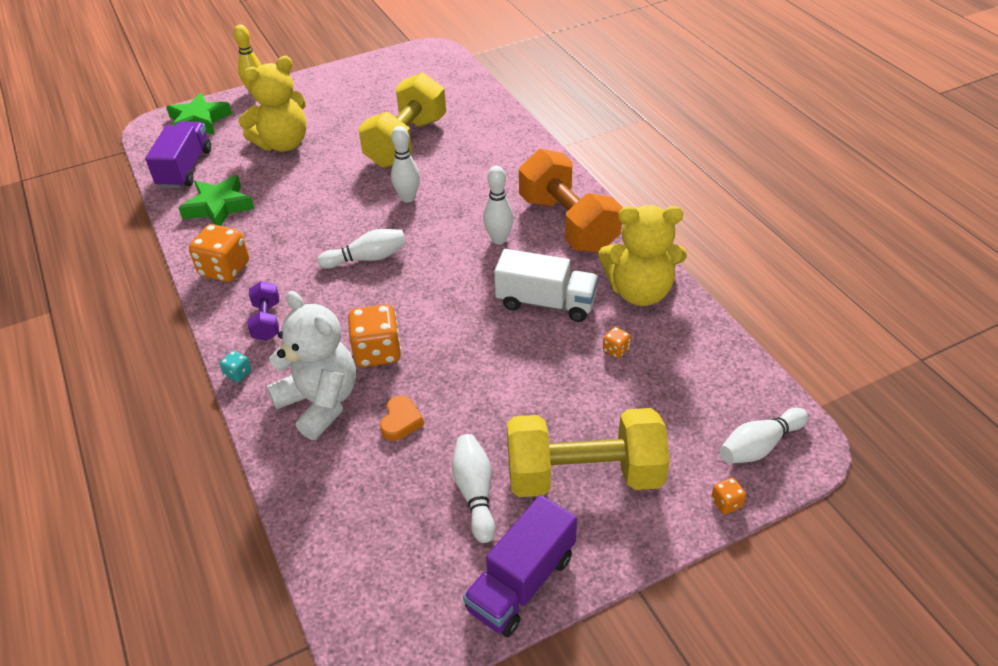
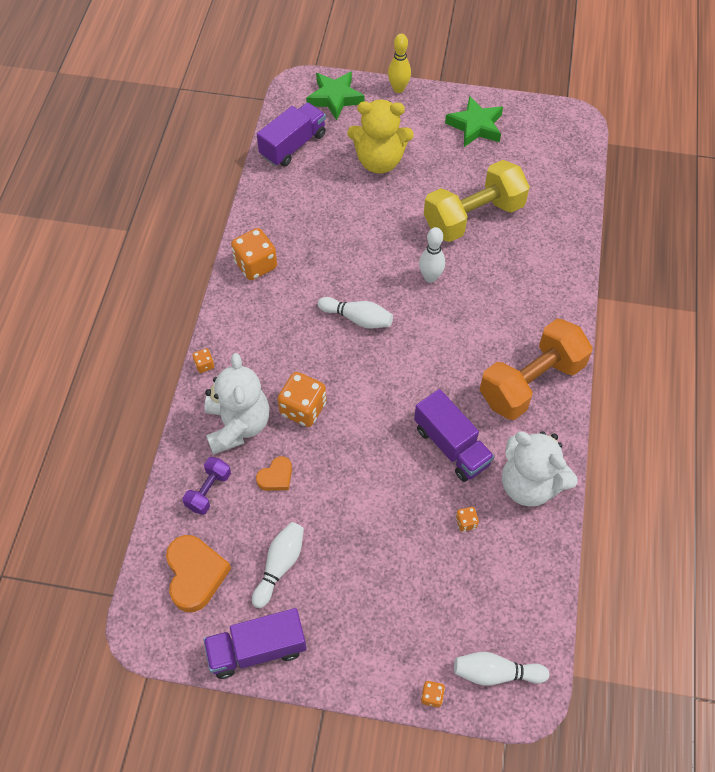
camera: 35 degrees right, 15 degrees up
(219, 206) = (291, 200): green star -> green star (475, 126)
(238, 374) = (204, 365): turquoise dice -> orange dice
(267, 321) = (251, 332): purple dumbbell -> purple dumbbell (208, 491)
(390, 559) = (195, 574): none -> orange heart
(499, 239) = (466, 363): white bowling pin -> none
(546, 302) = (451, 446): white truck -> purple truck
(568, 223) = (531, 382): orange dumbbell -> orange dumbbell turned 45 degrees clockwise
(584, 475) = (358, 604): yellow dumbbell -> none
(640, 291) = (529, 484): yellow teddy bear -> white teddy bear

